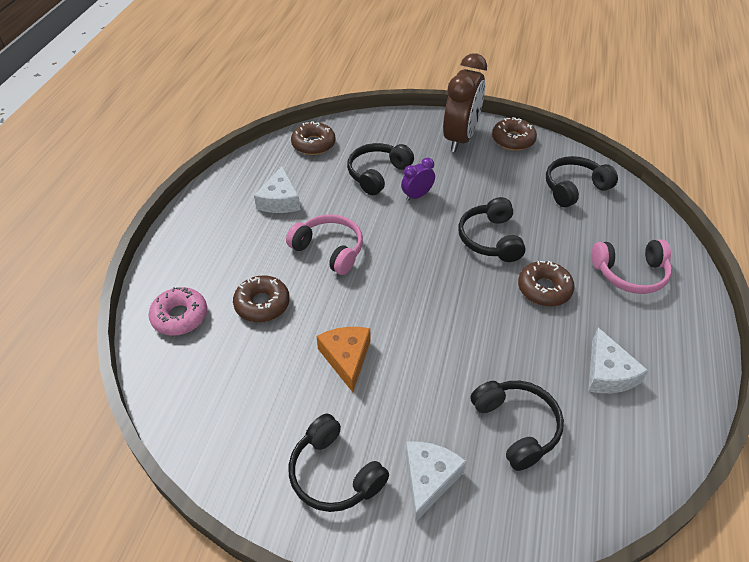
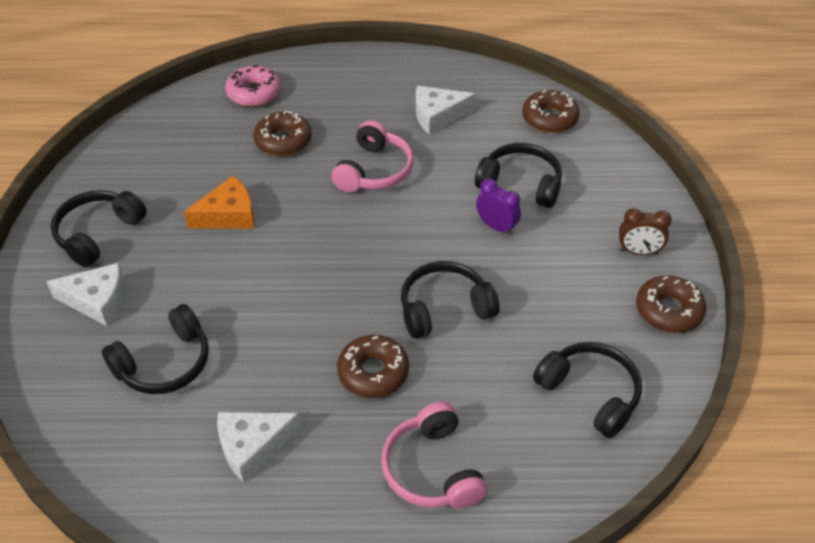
camera: 75 degrees right, 0 degrees up
(460, 138) = (638, 251): brown clock -> brown clock, size x0.48

